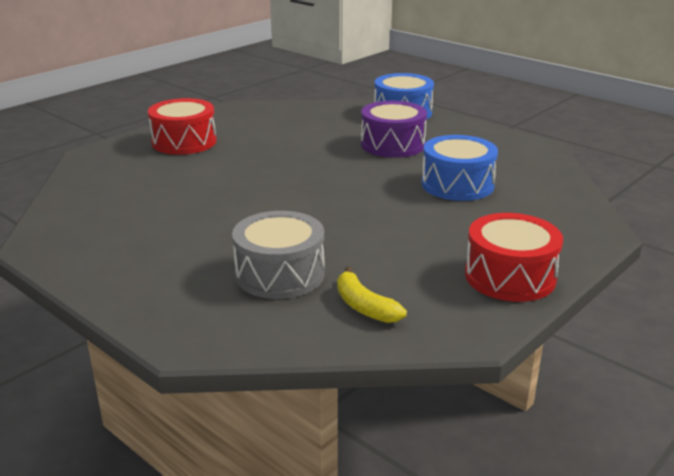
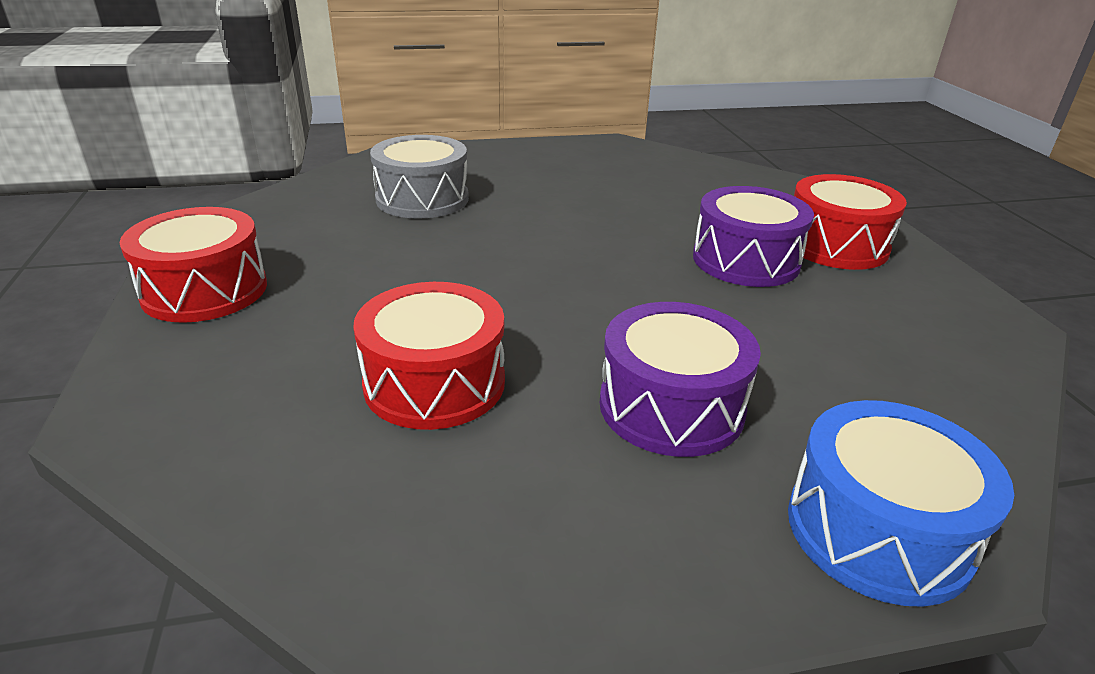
camera: 125 degrees right, 5 degrees up
(236, 156) = (745, 260): none -> purple drum
(364, 306) = (315, 210): yellow banana -> none
(457, 185) = (434, 383): blue drum -> red drum

